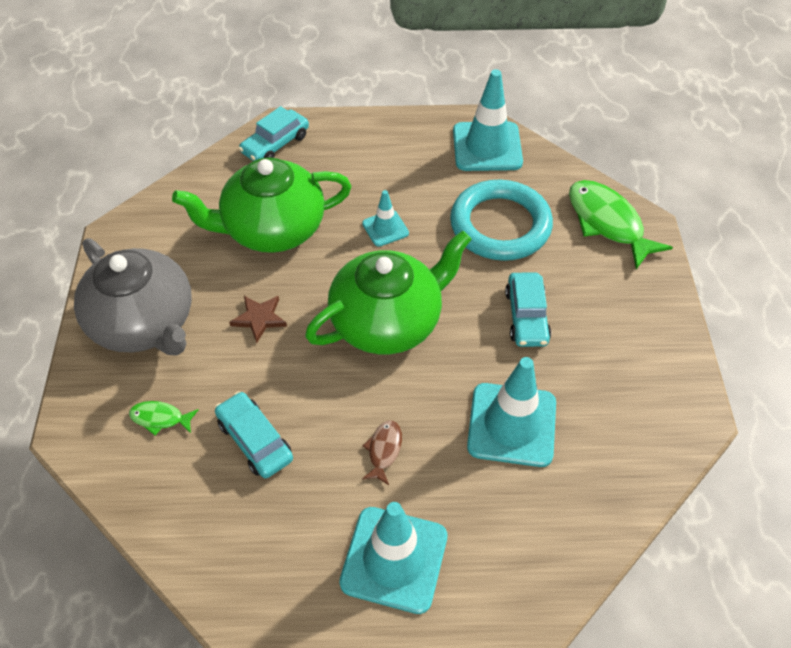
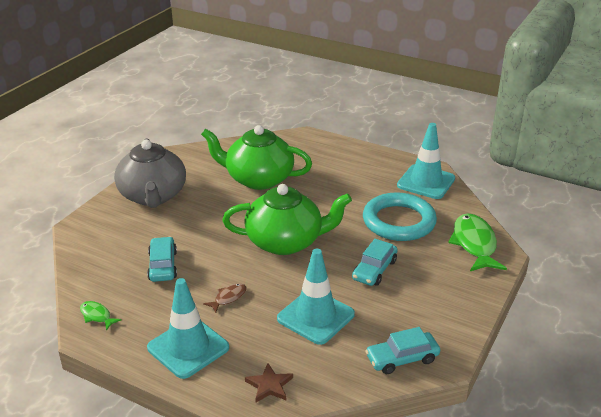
camera: 30 degrees right, 20 degrees down
(160, 418) = (124, 238): green fish -> green fish (97, 316)
(259, 318) = (214, 215): brown star -> brown star (269, 385)
(275, 144) = (295, 142): turquoise car -> turquoise car (402, 358)
(385, 228) = (324, 200): turquoise traffic cone -> none

